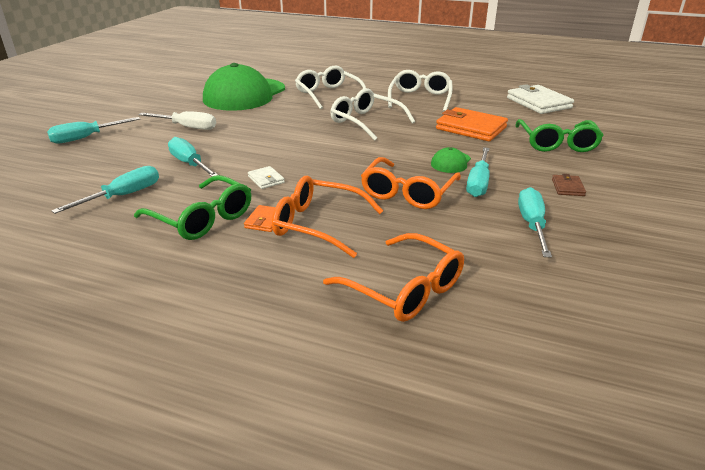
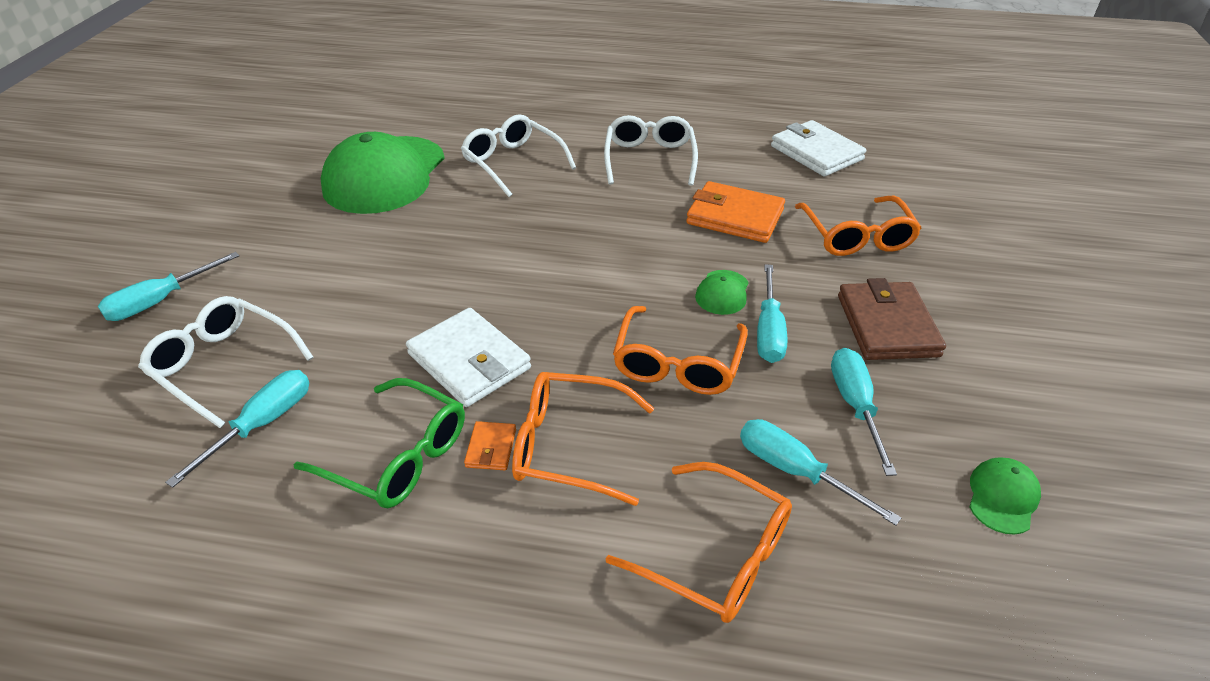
camera: 10 degrees left, 10 degrees up
(187, 127) = (316, 259): white screwdriver -> none
(190, 164) = (344, 341): turquoise screwdriver -> turquoise screwdriver (795, 471)
(266, 179) = (469, 361): white wallet -> white wallet, size x2.14
(366, 122) = (584, 219): white glasses -> white glasses (224, 365)
(556, 143) = (856, 236): green glasses -> orange glasses
(567, 187) = (887, 325): brown wallet -> brown wallet, size x2.14
(636, 283) = (1002, 497): none -> green cap

